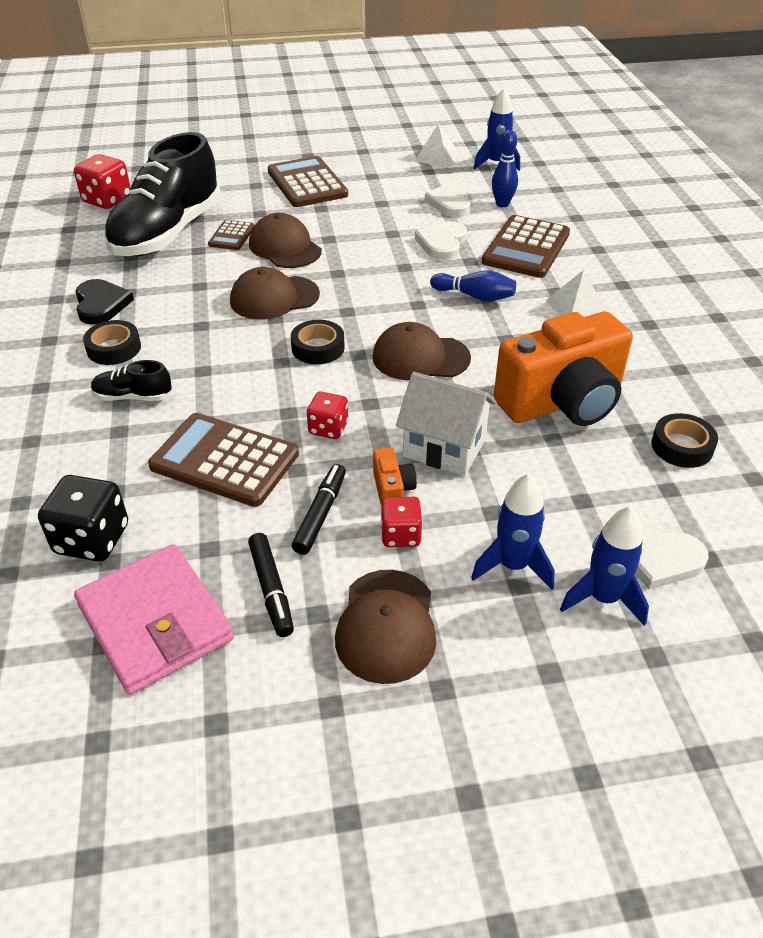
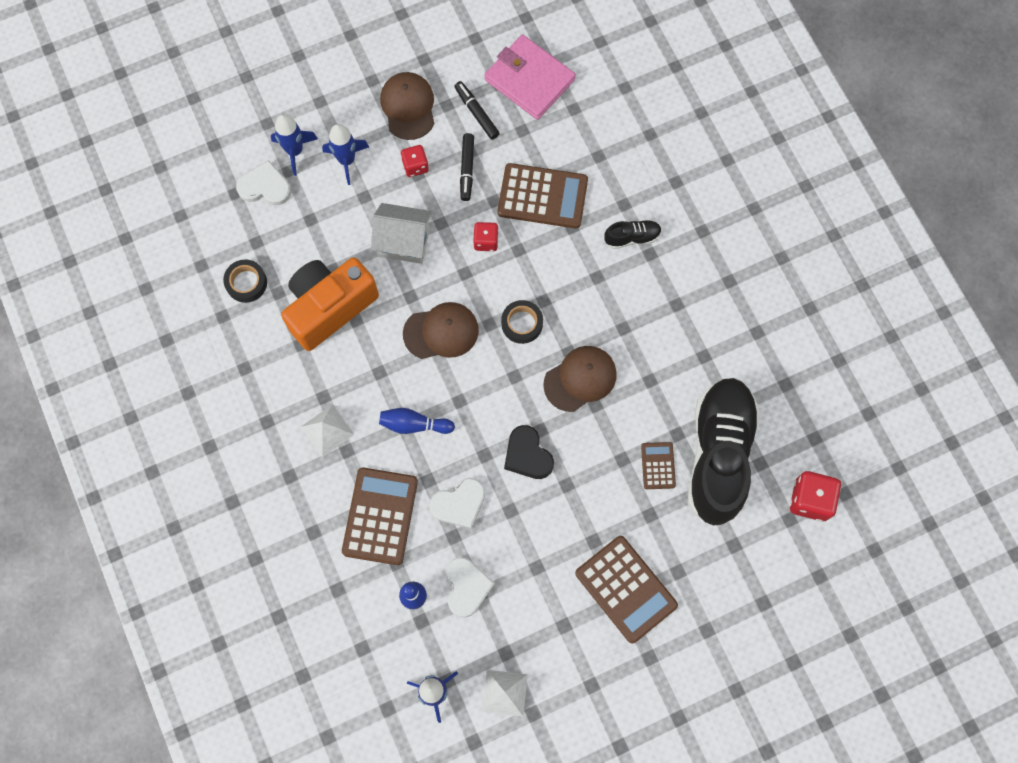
camera: 165 degrees right, 30 degrees up
(92, 539) = (592, 120): black dice -> none
(101, 304) = (716, 334): black heart -> black heart (527, 455)
(114, 348) = (675, 284): black tape -> none
(285, 247) = (601, 459): brown cap -> none
(392, 490) = (429, 198): orange camera -> none
(442, 243) = (459, 504): white heart -> white heart turned 60 degrees clockwise

